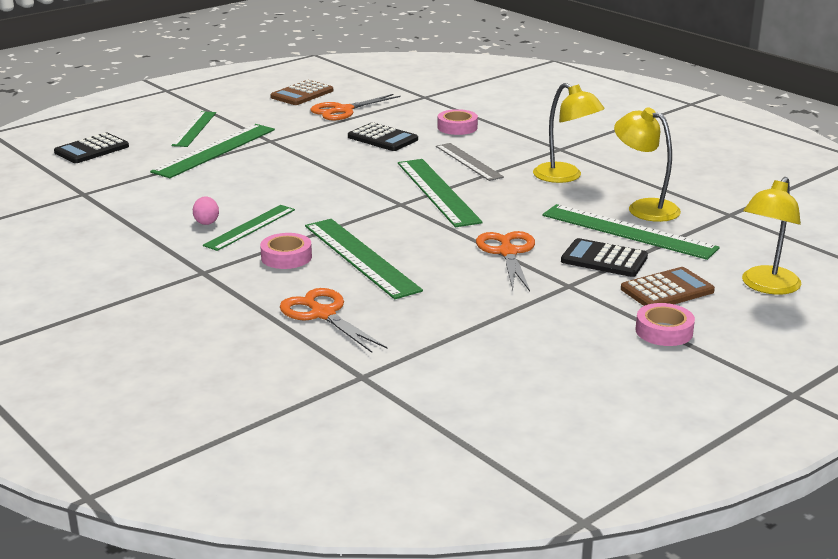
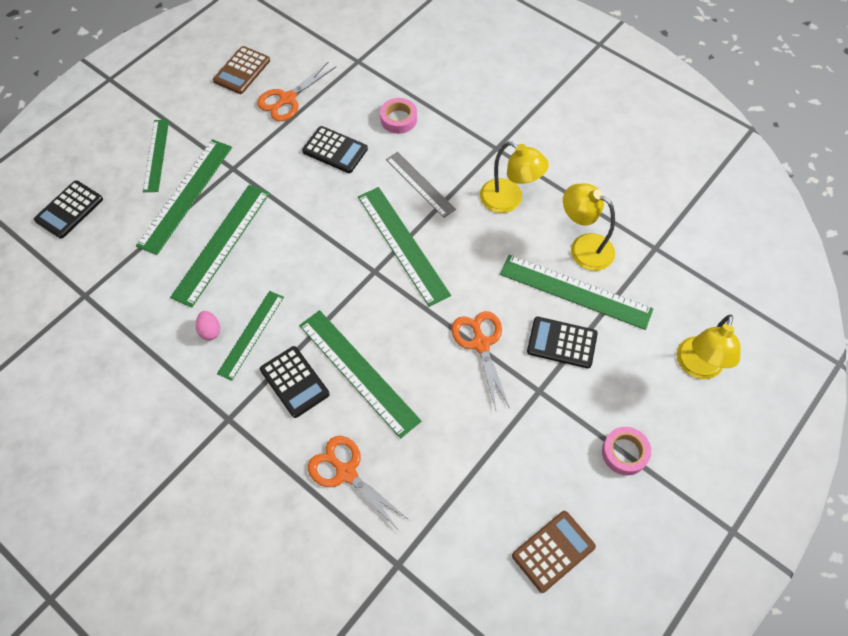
camera: 10 degrees left, 35 degrees up
(241, 177) = (222, 244): none -> green ruler
(286, 257) = (294, 382): pink tape -> black calculator
(667, 290) = (619, 386): brown calculator -> brown calculator (553, 551)

